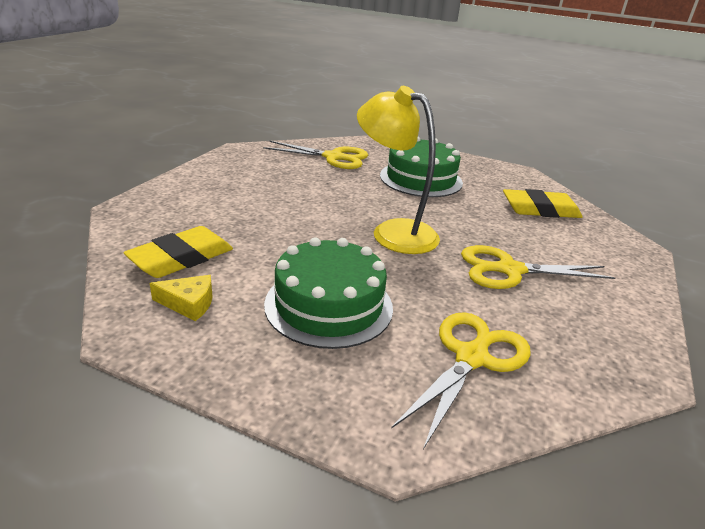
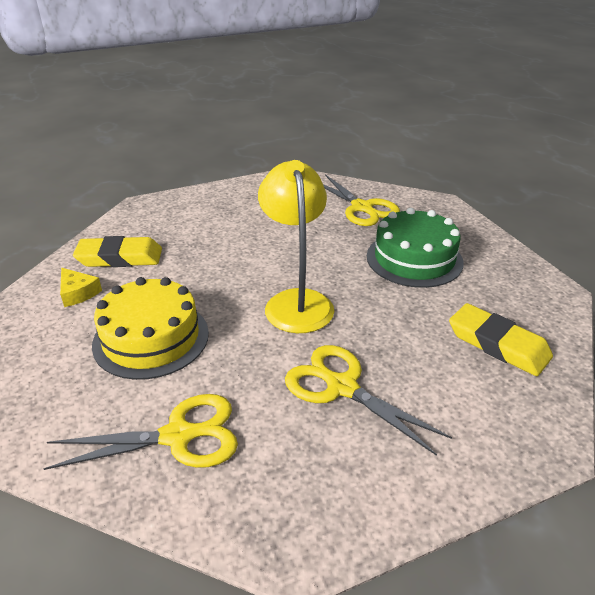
camera: 45 degrees right, 5 degrees up
(329, 305) = (151, 338): green cake -> yellow cake

